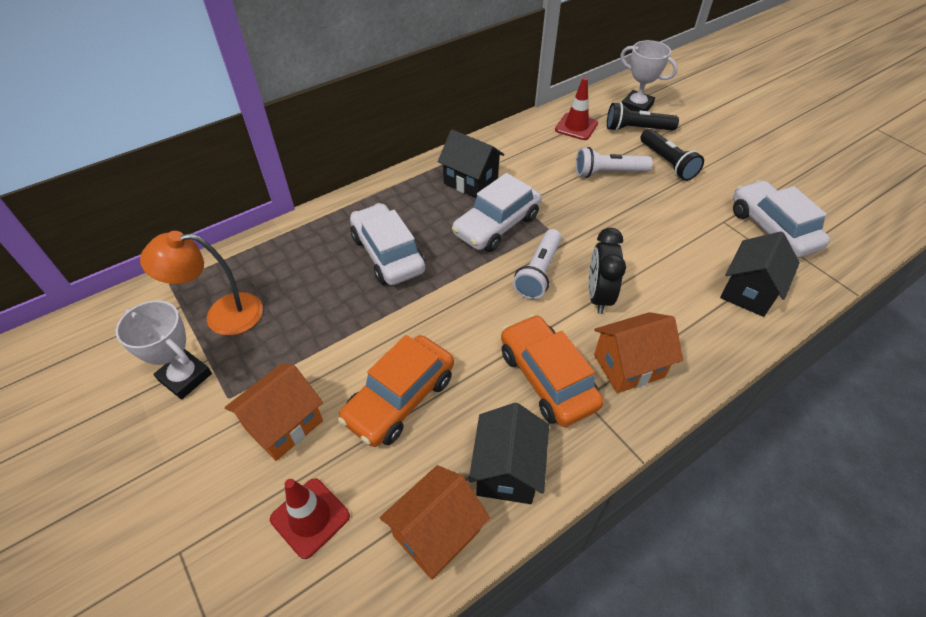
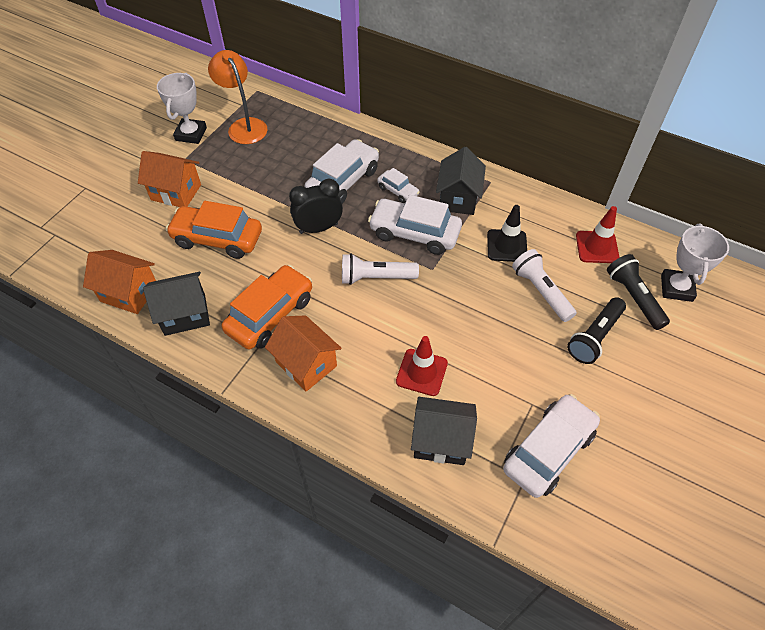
camera: 65 degrees right, 5 degrees up
(310, 517) = (120, 231): red traffic cone -> red traffic cone (421, 372)
(432, 218) = (398, 191): none -> white car
(547, 173) = (507, 246): none -> black traffic cone
(598, 296) = (371, 325): black clock -> black clock (318, 228)

